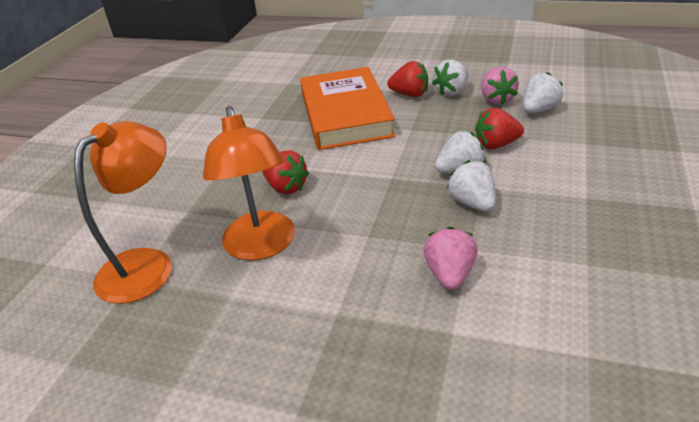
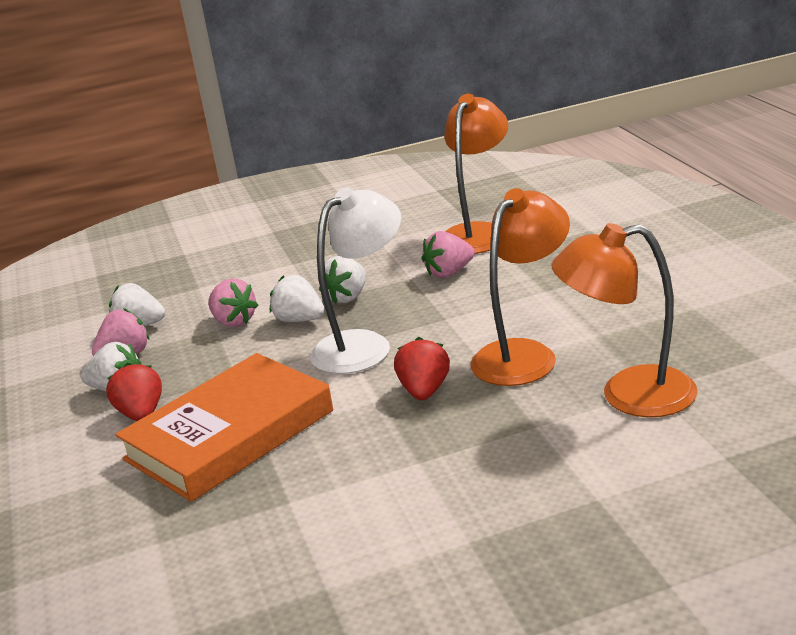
camera: 125 degrees left, 10 degrees down
(381, 185) = (363, 345): none -> white lamp
(496, 145) = (234, 321): red strawberry -> pink strawberry
(529, 341) = (478, 233): none -> orange lamp

